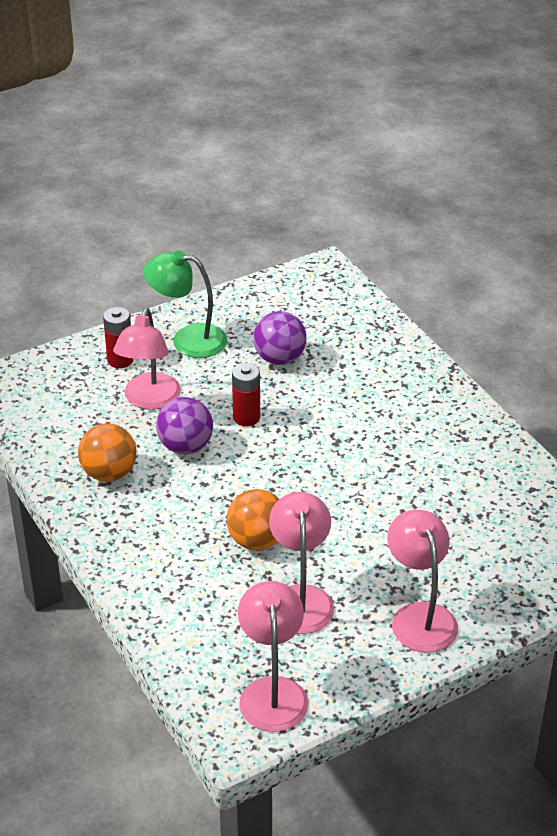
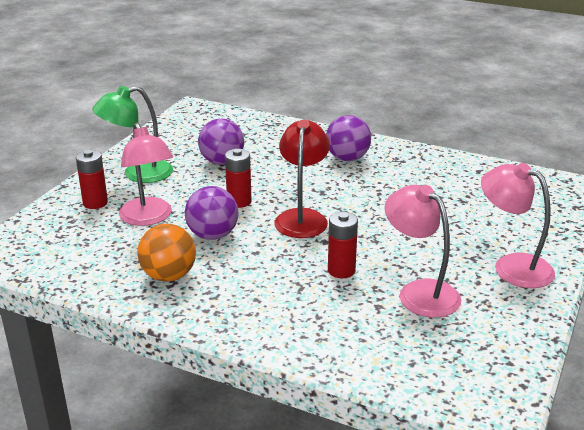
camera: 35 degrees left, 10 degrees down
(257, 540) = (341, 270): orange ball -> red battery
(272, 691) = (482, 363): pink lamp -> none
(285, 464) = (302, 217): none -> red lamp
(409, 409) = (347, 158): none -> purple ball

